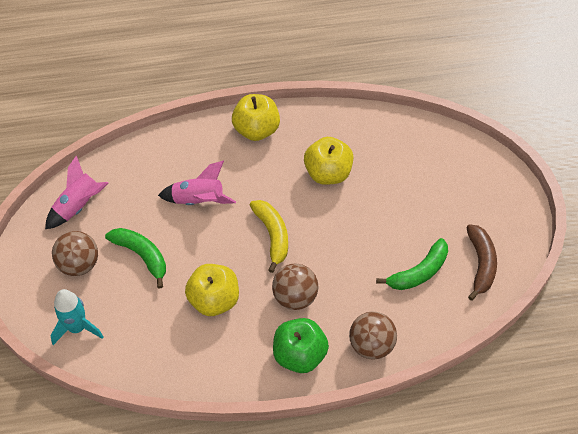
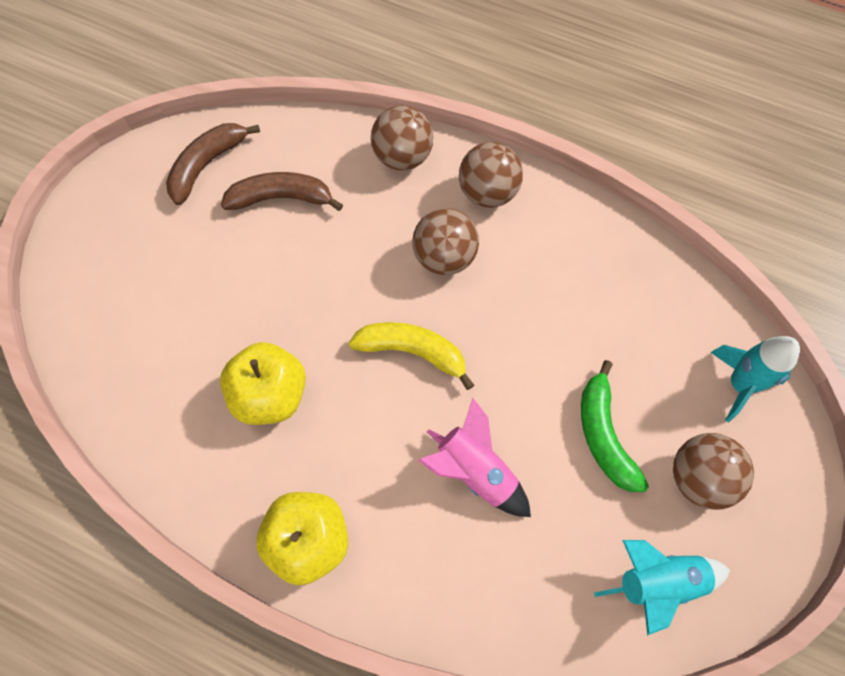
camera: 145 degrees left, 10 degrees up
(79, 206) = (658, 583): pink rocket -> turquoise rocket
(214, 300) = (544, 313): yellow apple -> none
(272, 235) = (413, 352): yellow banana -> yellow banana turned 90 degrees clockwise
(299, 355) = (488, 192): green apple -> brown ball
(418, 272) = (281, 198): green banana -> brown banana

